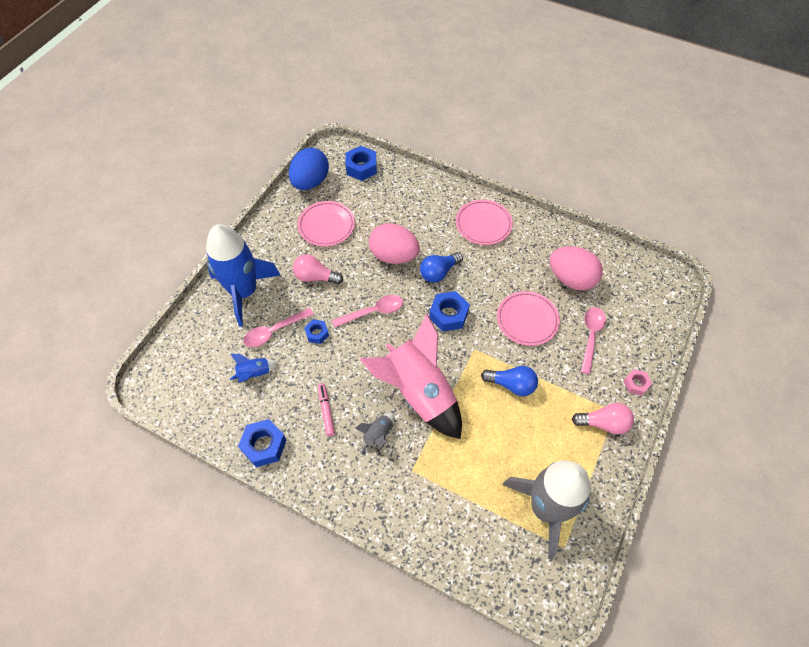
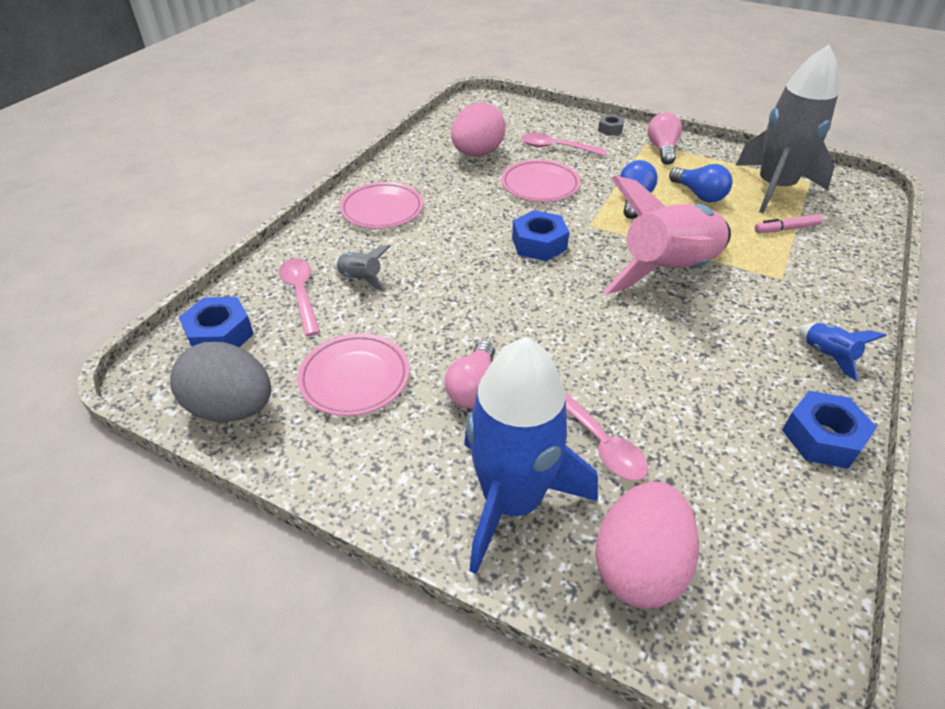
camera: 90 degrees left, 15 degrees down
(254, 373) = (694, 464): blue rocket -> blue rocket (827, 356)
(310, 182) = (232, 408): blue egg -> grey egg
(317, 333) = (593, 380): blue nut -> none
(326, 411) = (730, 363): pink marker -> pink marker (786, 229)
(373, 312) = (542, 315): pink spoon -> pink spoon (301, 294)
(378, 435) = (746, 308): grey rocket -> grey rocket (361, 279)
(394, 256) = (432, 294): pink egg -> pink egg (638, 566)
(439, 272) = (466, 250): blue light bulb -> blue light bulb (699, 195)
(636, 384) = (610, 129): pink nut -> grey nut

